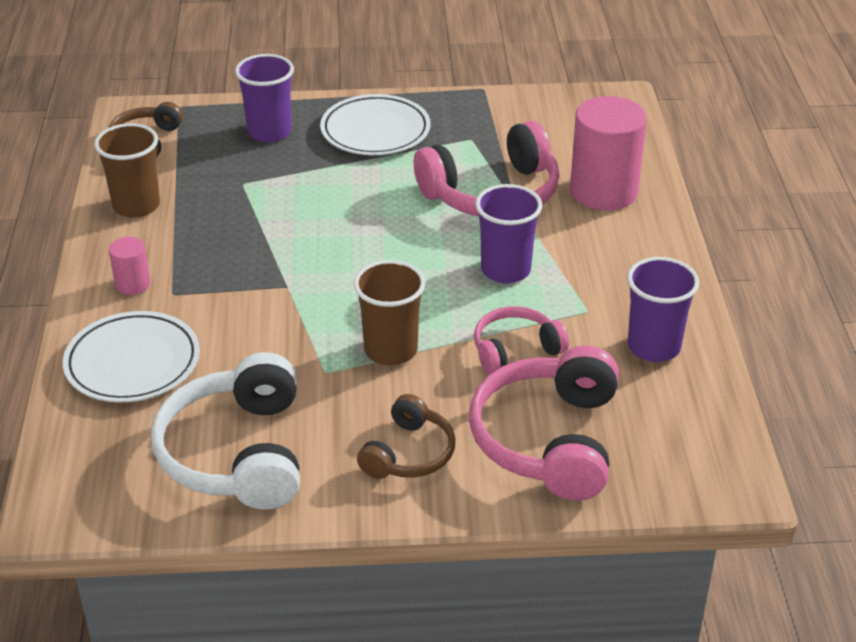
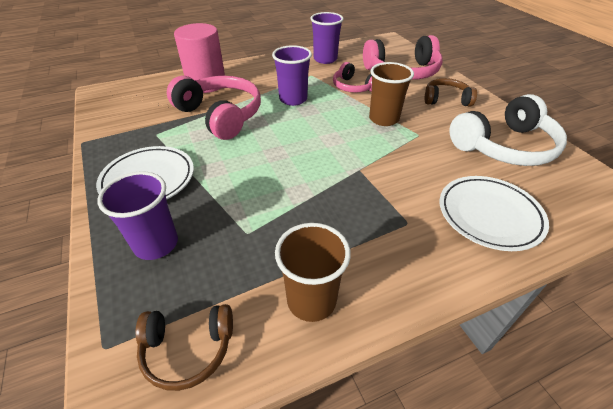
camera: 110 degrees left, 5 degrees up
(133, 284) = (416, 252): pink cylinder -> none

